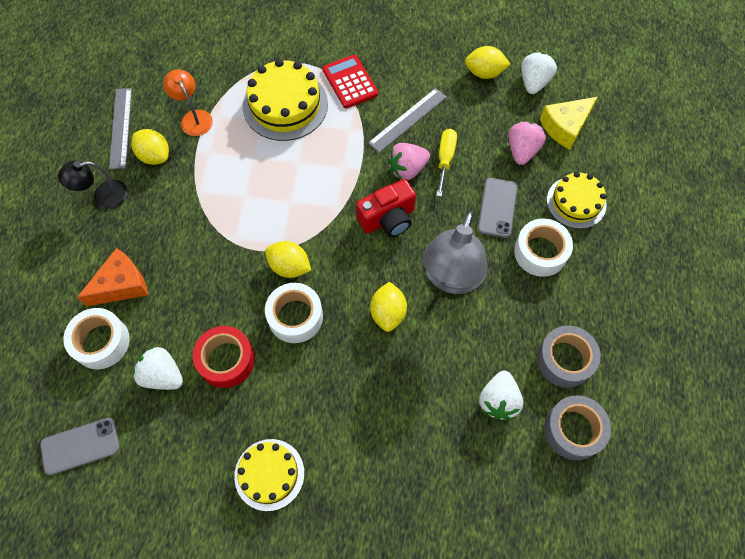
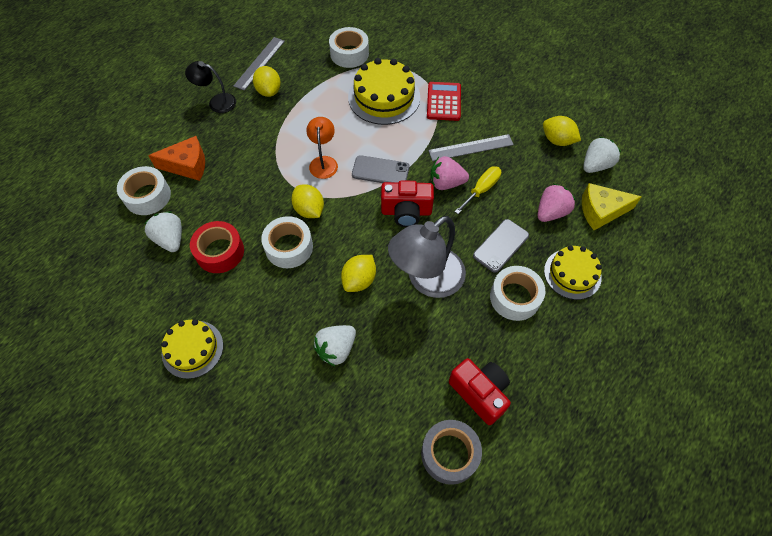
camera: 30 degrees right, 5 degrees down
(80, 446) = (86, 257): grey phone -> grey phone (380, 171)
(193, 118) = (313, 78): orange lamp -> orange lamp (323, 162)
(215, 72) = (349, 54): none -> white tape
(498, 400) = (401, 394): white strawberry -> white strawberry (336, 349)
(564, 360) = (479, 393): grey tape -> red camera

